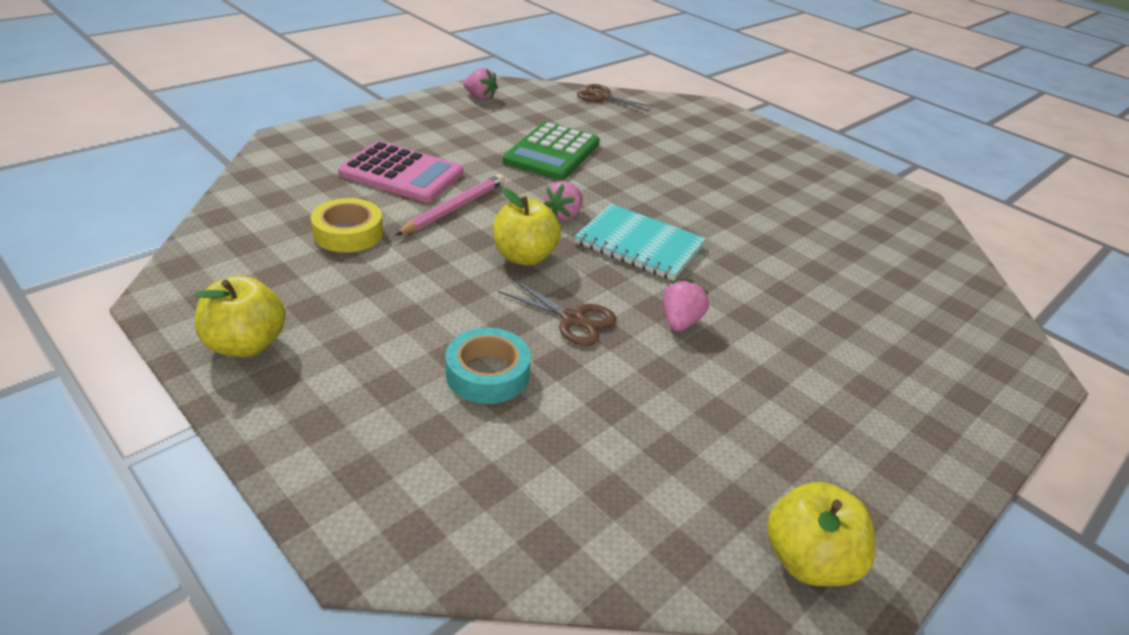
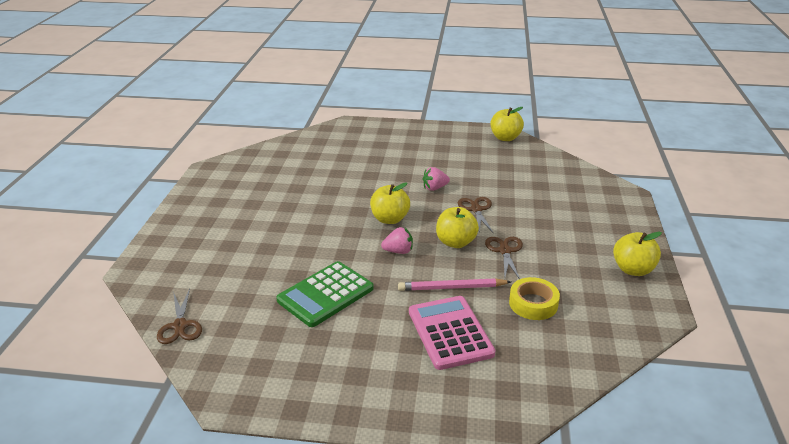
camera: 125 degrees left, 5 degrees down
(453, 277) = (505, 251): none -> brown scissors
(480, 97) = (270, 387): pink strawberry -> none
(487, 373) = (538, 211): turquoise tape -> none
(552, 153) = (325, 294): green calculator -> green calculator turned 150 degrees clockwise
(639, 244) = (390, 219): turquoise notebook -> yellow apple

